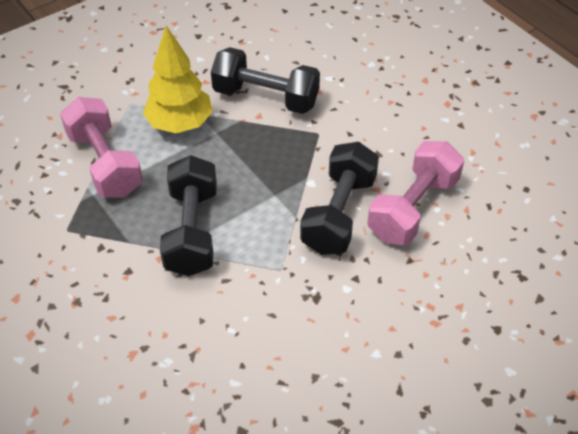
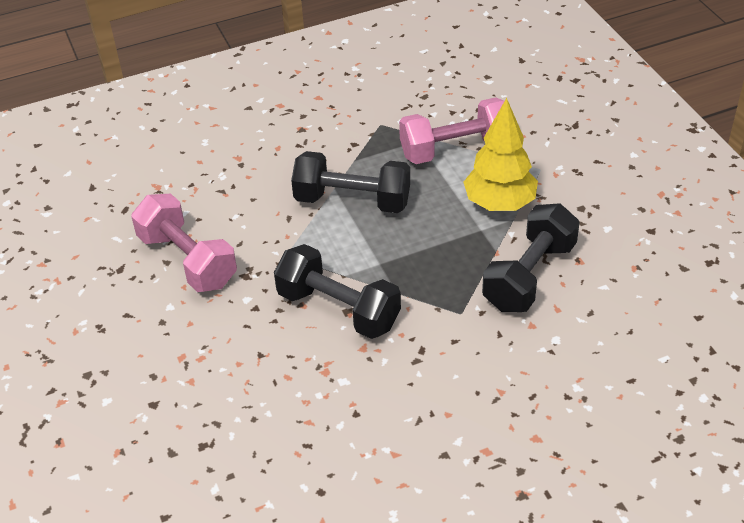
camera: 105 degrees right, 5 degrees down
(413, 208) = (326, 373): pink dumbbell -> pink dumbbell (187, 260)

